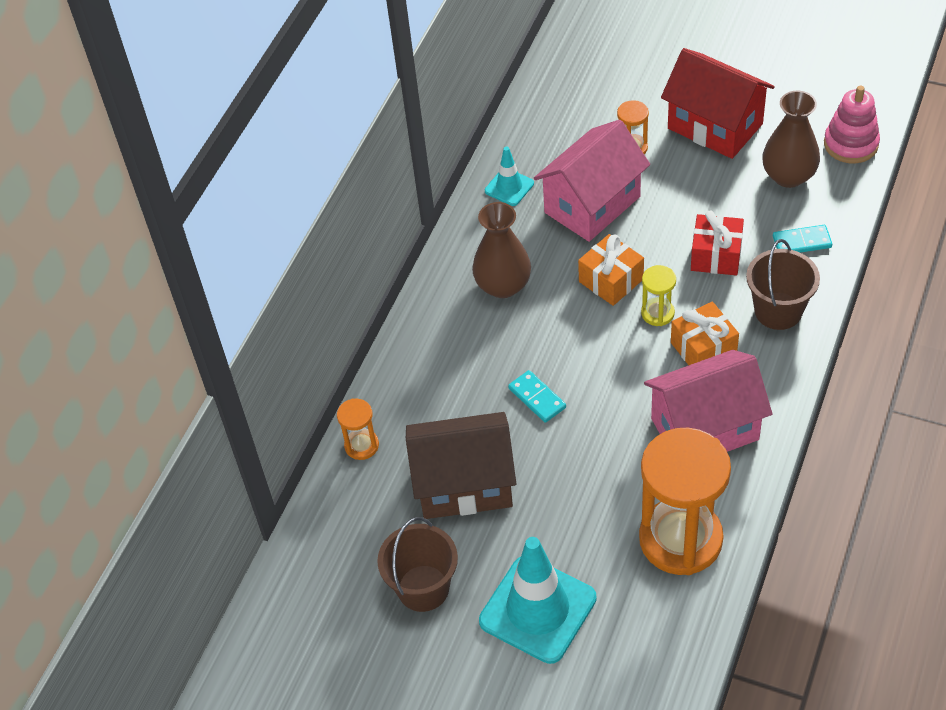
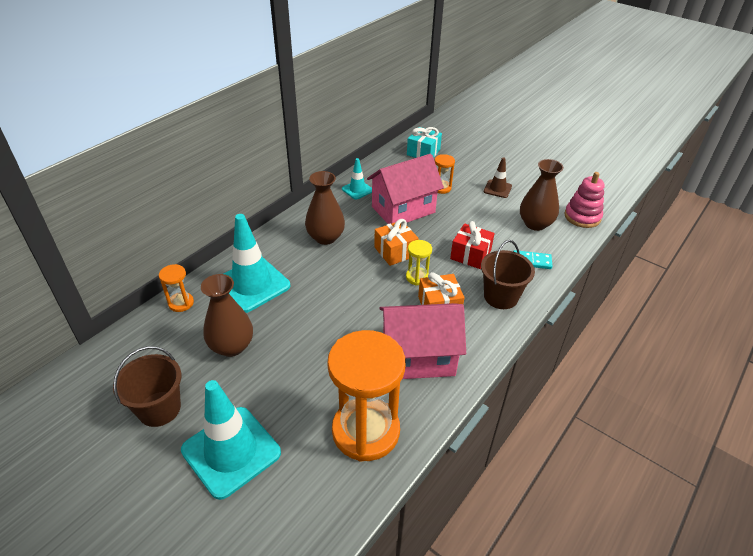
camera: 10 degrees right, 10 degrees down
(441, 390) = (252, 284): none -> turquoise traffic cone
(464, 484) = (232, 346): brown house -> brown vase
(537, 398) = (311, 306): turquoise domino -> none
(578, 84) = (423, 152): none -> turquoise gift
(715, 126) = (497, 189): red house -> brown traffic cone

